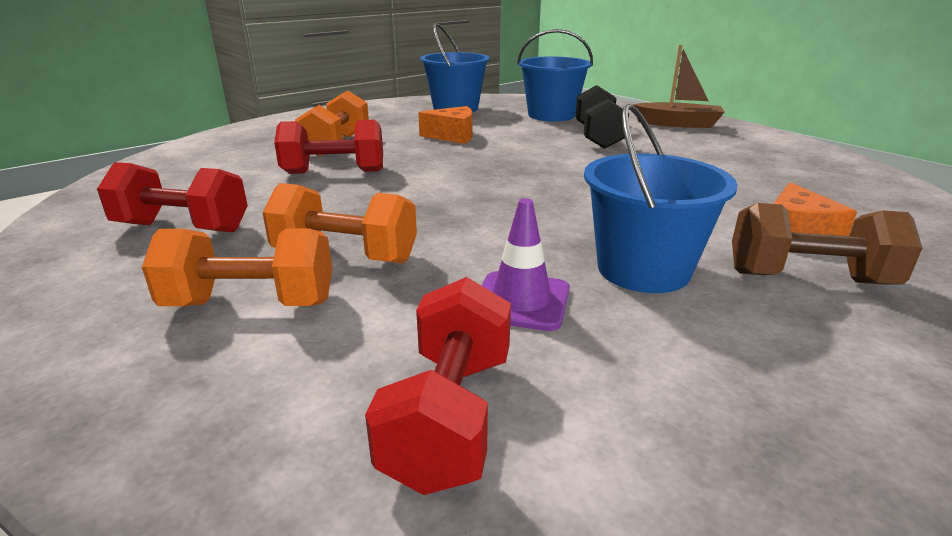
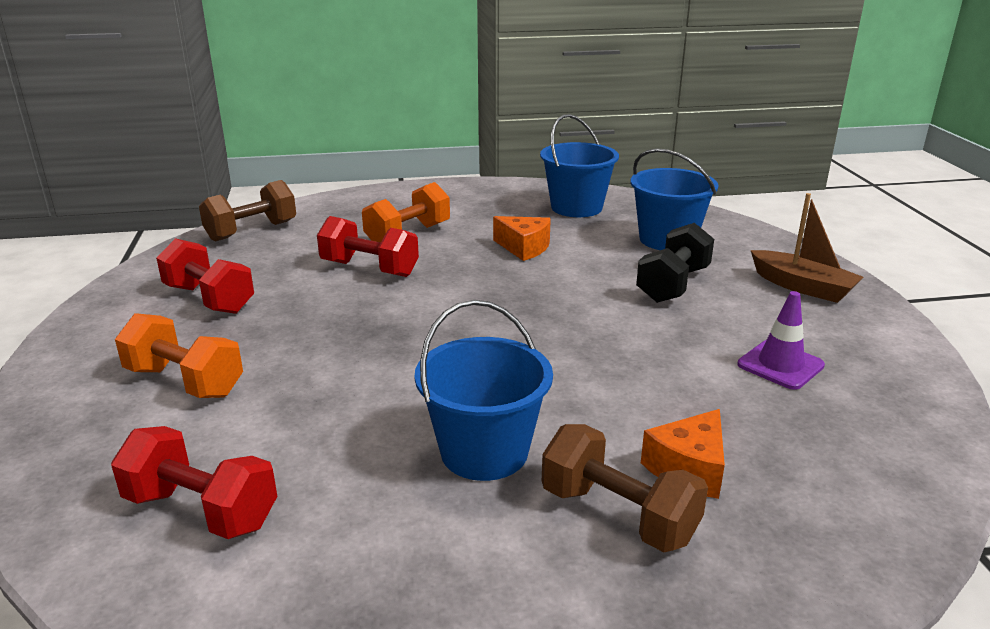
camera: 30 degrees right, 0 degrees up
(160, 168) = (251, 231): none -> brown dumbbell
(345, 256) = (283, 360): orange dumbbell -> none
(449, 417) = (201, 510): red dumbbell -> red dumbbell turned 75 degrees clockwise
(521, 301) = (351, 444): purple traffic cone -> purple traffic cone (780, 365)

